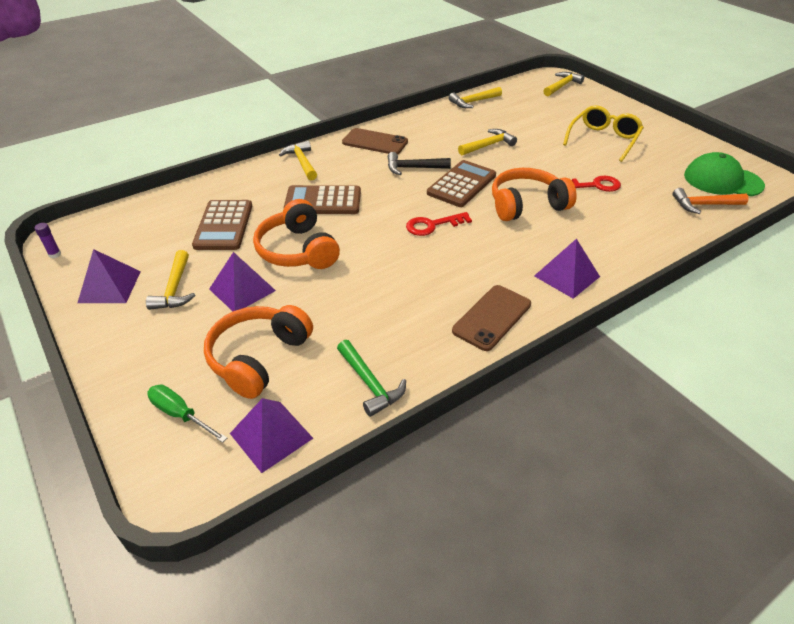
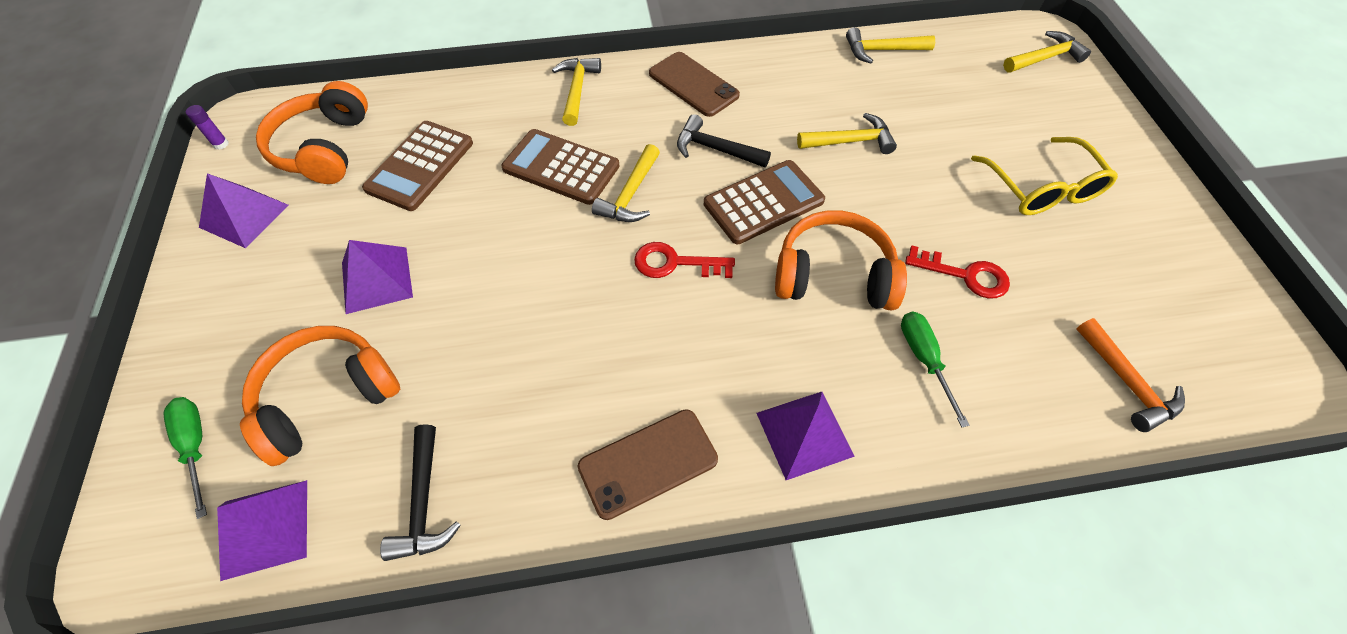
camera: 25 degrees right, 15 degrees up
(175, 289) = (306, 247): yellow hammer -> yellow hammer (630, 195)
(297, 250) = (478, 240): orange headphones -> orange headphones (324, 148)
(370, 384) = (423, 503): green hammer -> black hammer
(602, 226) = (924, 360): none -> green screwdriver
(603, 140) = (1042, 188): yellow glasses -> yellow glasses turned 105 degrees clockwise
(704, 205) = (1127, 383): orange hammer -> orange hammer turned 135 degrees counterclockwise
(722, 180) = (1198, 344): green cap -> none

